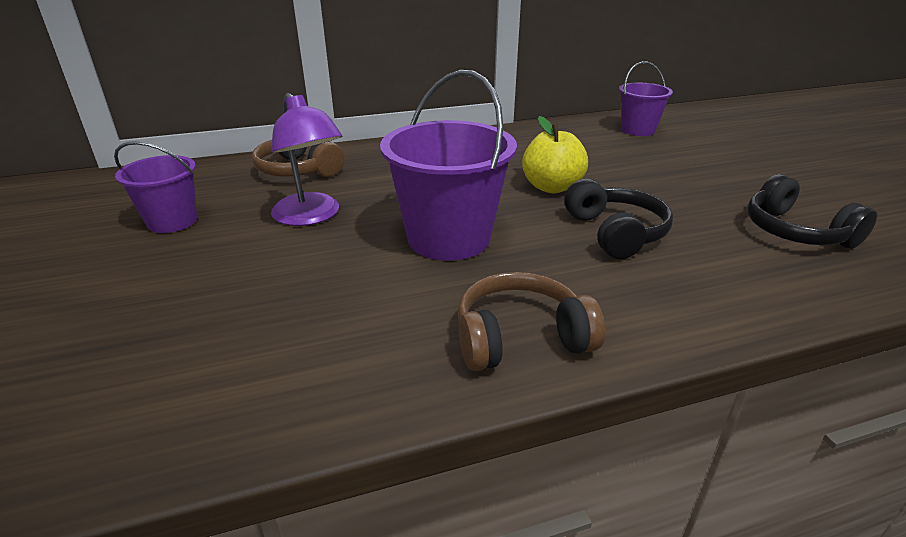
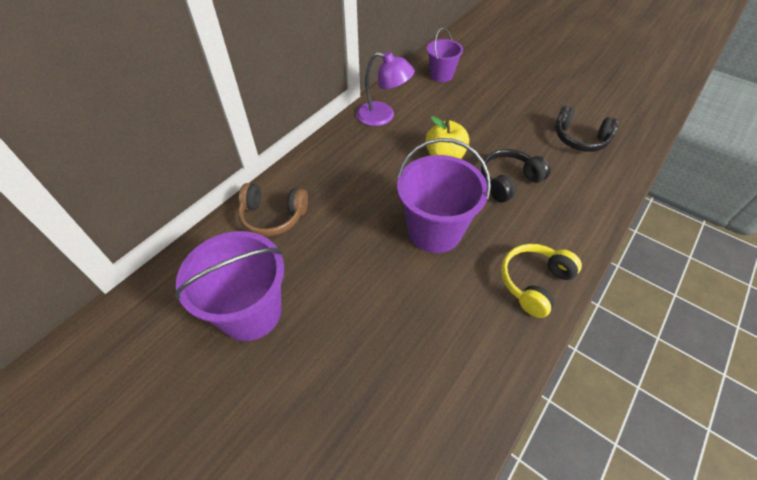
camera: 35 degrees left, 20 degrees up
(172, 221) = (250, 312): purple bucket -> purple bucket, size x1.69
(311, 216) = (337, 256): purple lamp -> purple lamp (383, 116)
(520, 338) = (534, 283): brown headphones -> yellow headphones
(615, 233) = (508, 181): black headphones -> black headphones turned 75 degrees counterclockwise

